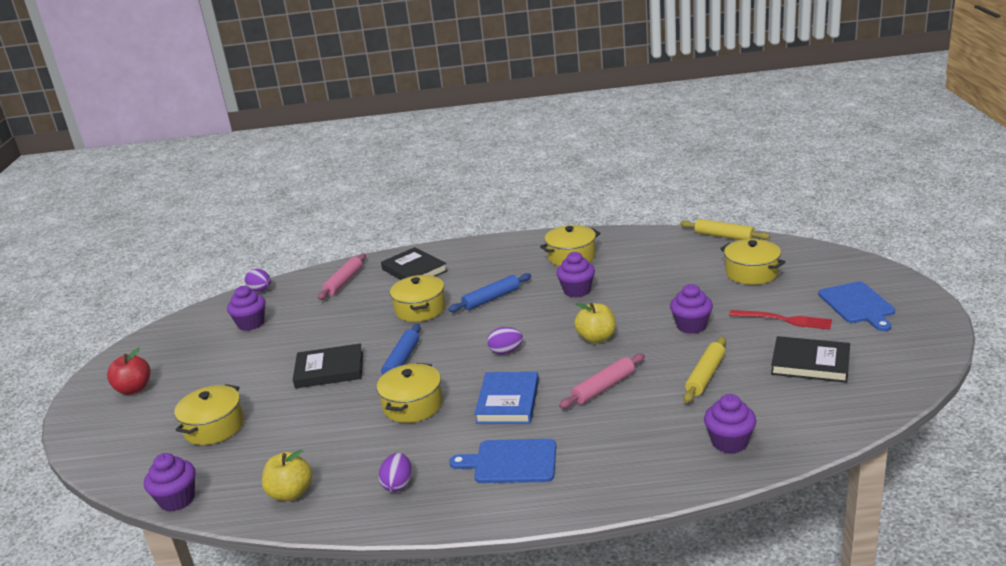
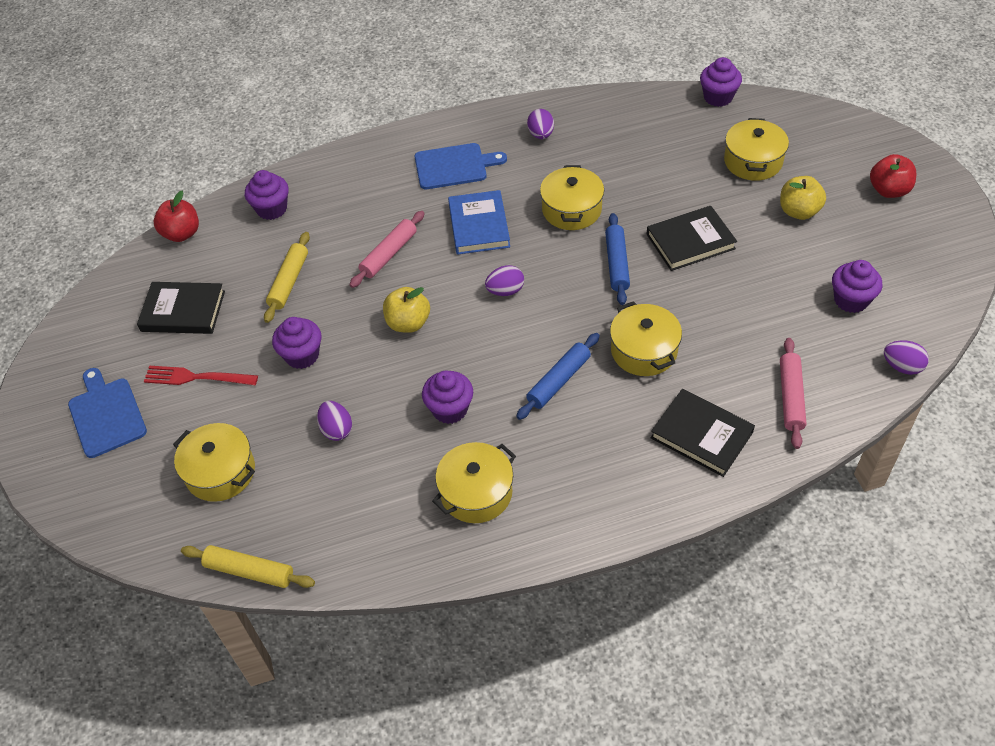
camera: 165 degrees right, 25 degrees up
(291, 493) = (626, 115): yellow apple -> yellow apple (798, 211)
(664, 286) = (336, 429): none -> purple egg
(834, 429) = (182, 234): none -> red apple

